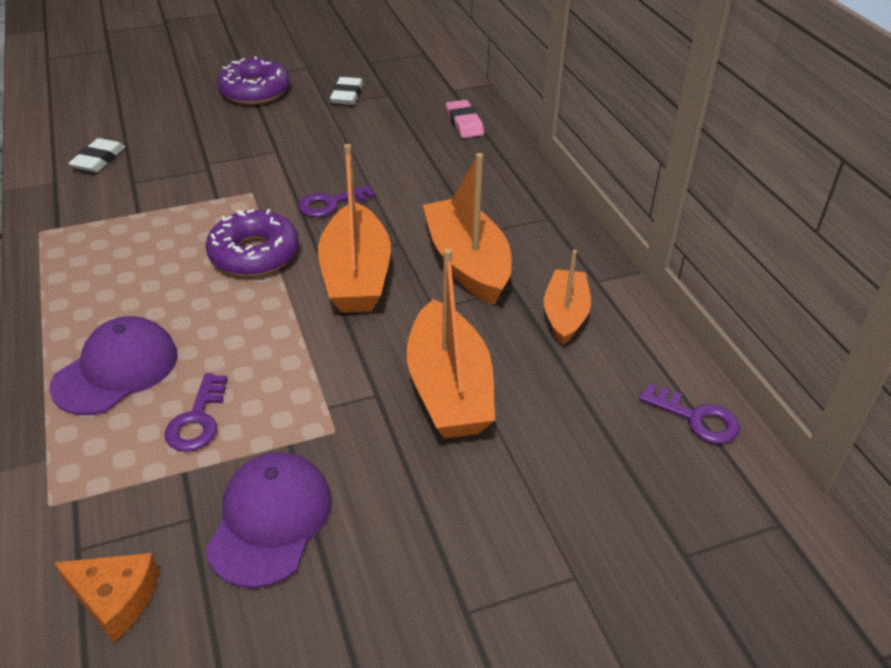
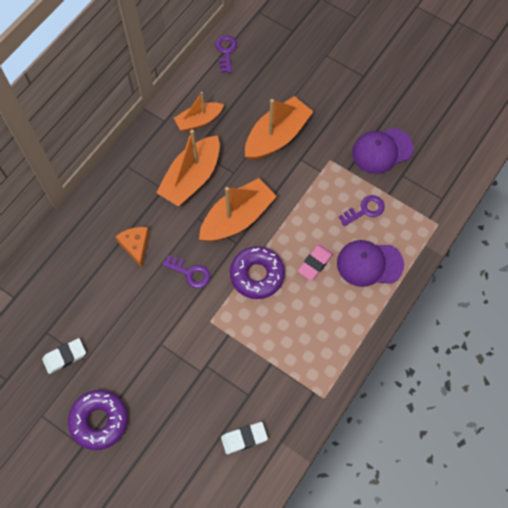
camera: 125 degrees left, 25 degrees up
(115, 598) = (445, 171): orange cheese -> orange cheese (135, 246)
(464, 123) = (55, 263): pink eraser -> pink eraser (315, 263)

